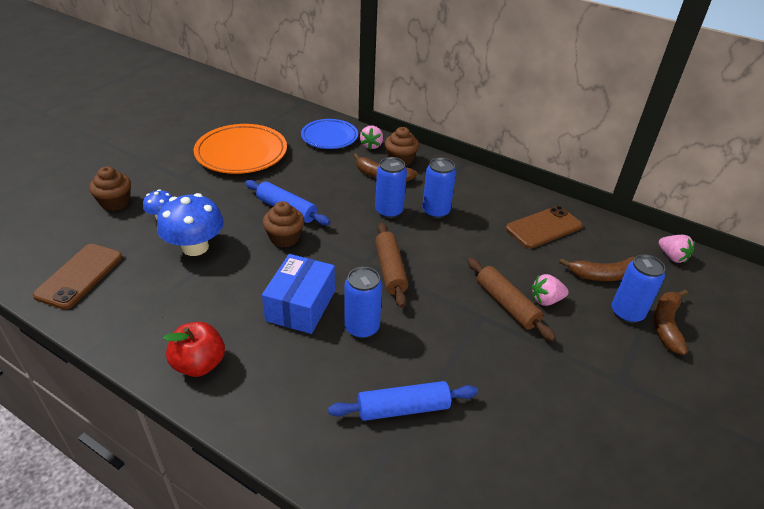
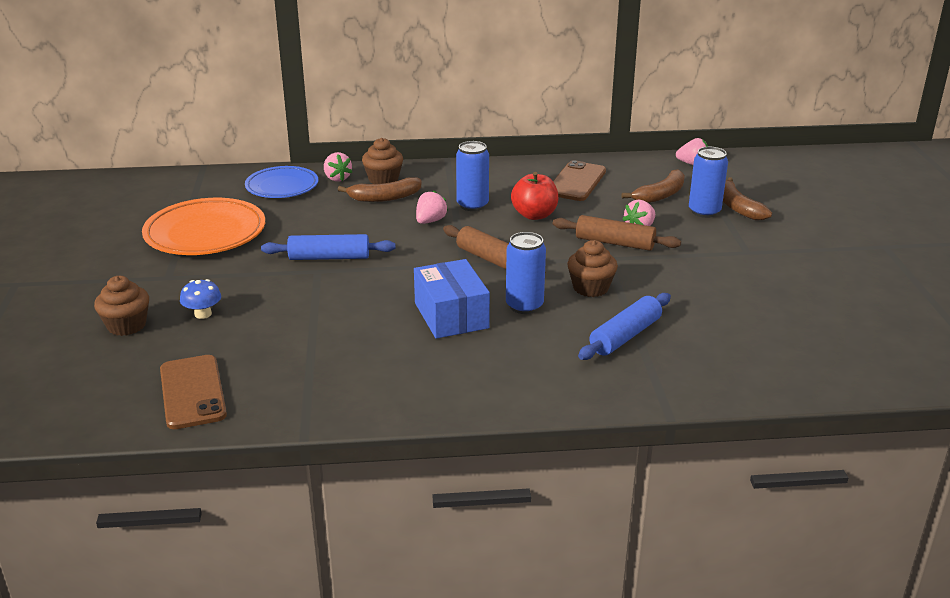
camera: 35 degrees left, 10 degrees down
(195, 247) = (281, 321): blue mushroom -> none
(199, 364) = (422, 390): red apple -> red apple (534, 215)
(284, 238) = (361, 278): brown cupcake -> brown cupcake (590, 288)
(389, 211) = (430, 221): blue can -> pink strawberry

